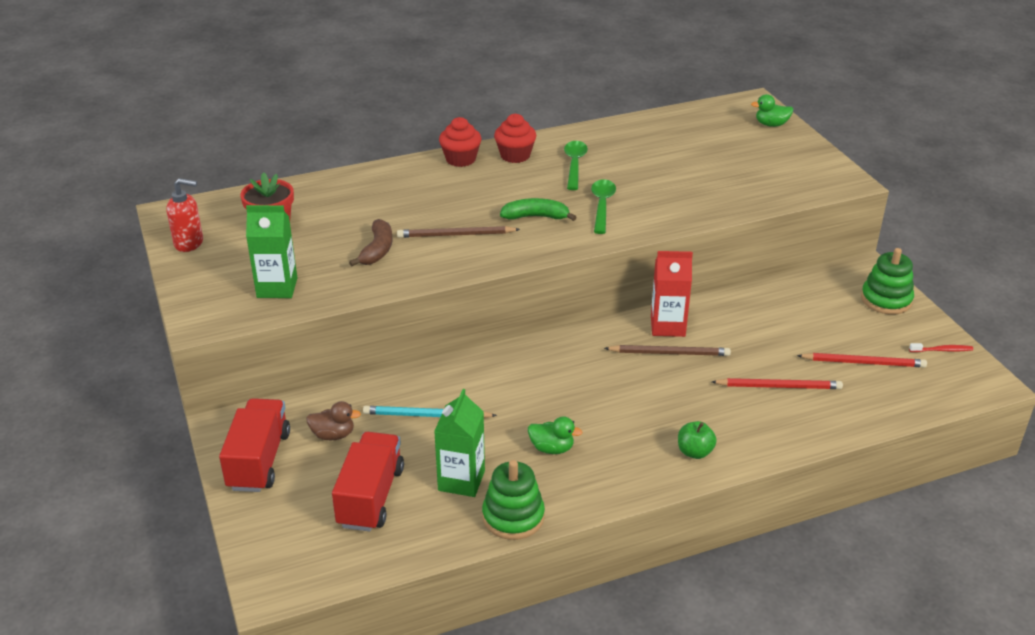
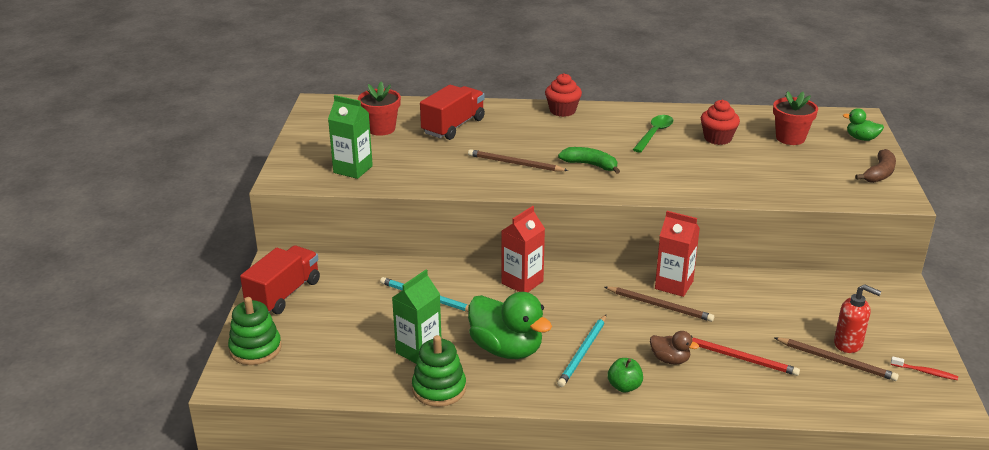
camera: 25 degrees right, 5 degrees down
(189, 243) = (315, 126): red soap dispenser -> red soap dispenser (848, 344)
(333, 435) = (348, 292): brown duck -> brown duck (670, 360)
(371, 497) = (343, 342): red truck -> red truck (453, 126)
(377, 250) = (446, 161): brown banana -> brown banana (879, 173)
(515, 155) = (609, 117): red cupcake -> red cupcake (717, 138)
(516, 367) = (522, 282): none -> red carton
(552, 448) = (506, 349): green duck -> green duck, size x2.02
(602, 205) = (653, 169): green spoon -> none
(630, 428) = (583, 353): none -> turquoise pencil
(707, 139) = (790, 138): none -> red flower pot
(863, 362) = (836, 361): red pencil -> brown pencil
(886, 300) = (899, 316): green stacking toy -> green stacking toy (255, 349)

